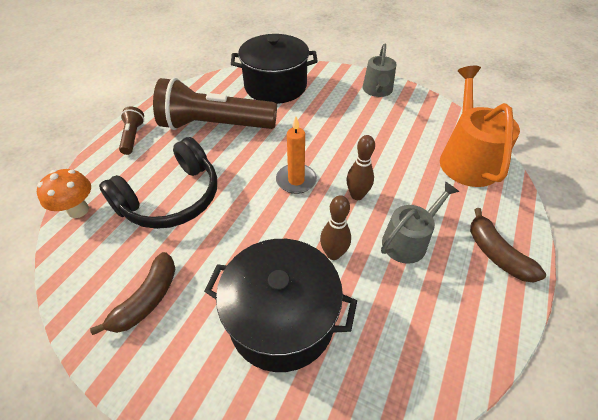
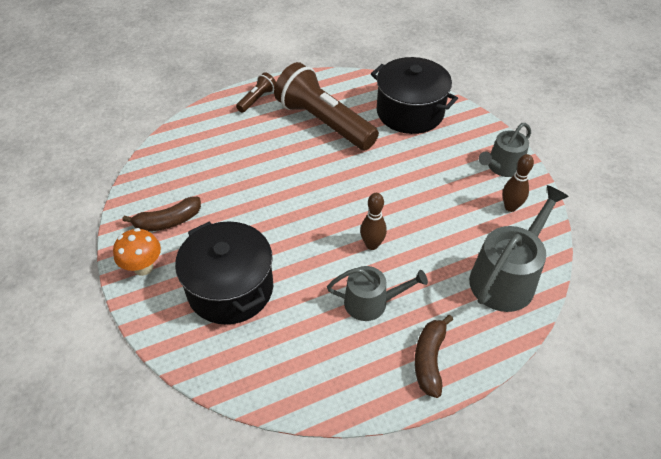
camera: 40 degrees right, 0 degrees up
(78, 210) = (178, 136): orange mushroom -> orange mushroom (143, 267)
(171, 198) = (240, 163): black headphones -> none
(296, 180) = (338, 204): orange candle -> none
(333, 254) = (306, 273): brown bowling pin -> brown bowling pin (510, 207)
(466, 159) = (506, 277): orange watering can -> grey watering can

